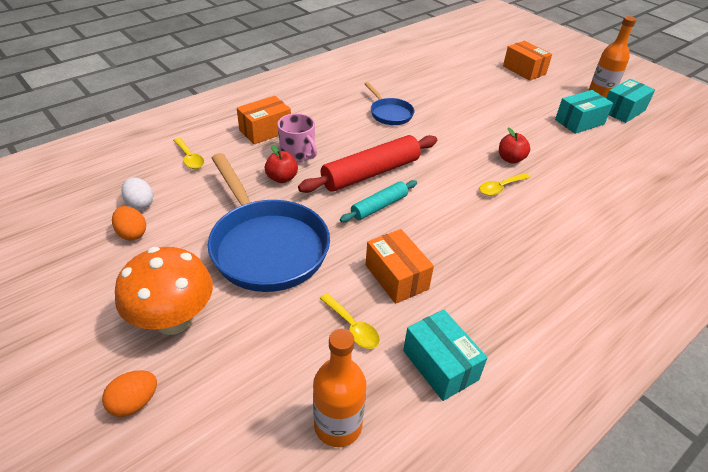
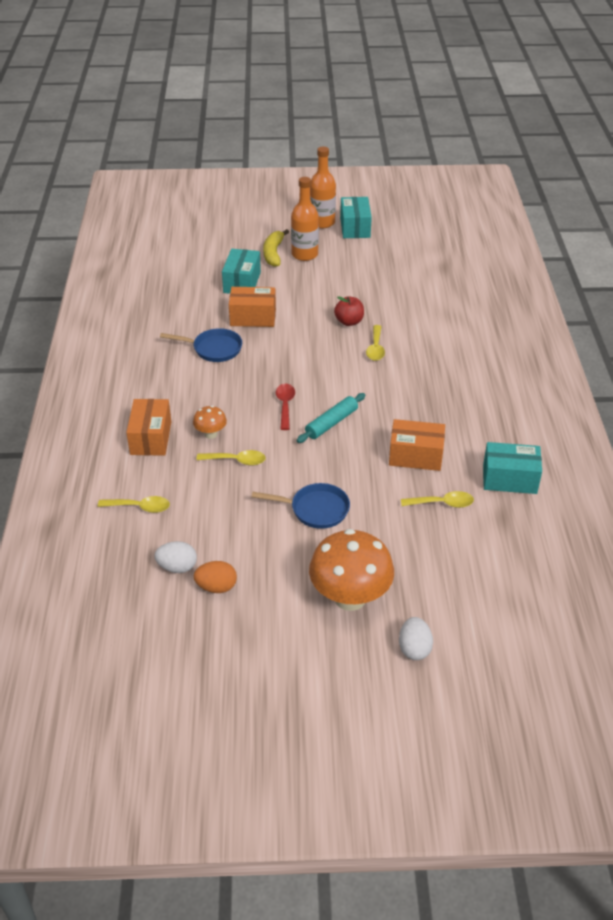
camera: 50 degrees left, 0 degrees up
(134, 403) = (414, 648): orange egg -> white egg
(266, 246) = (315, 509): blue pan -> blue pan, size x0.50
(282, 178) = (236, 460): red apple -> yellow spoon
(298, 153) = (211, 434): pink mug -> orange mushroom
(338, 425) = (516, 551): orange bottle -> orange bottle (304, 254)
(370, 173) = (285, 405): red rolling pin -> red spoon
(379, 206) = (331, 423): turquoise rolling pin -> turquoise rolling pin turned 45 degrees clockwise
(524, 70) = (241, 236): orange box -> orange box (253, 317)
(529, 90) = (273, 253): none -> yellow banana
(579, 122) = (344, 258): turquoise box -> turquoise box (242, 282)

